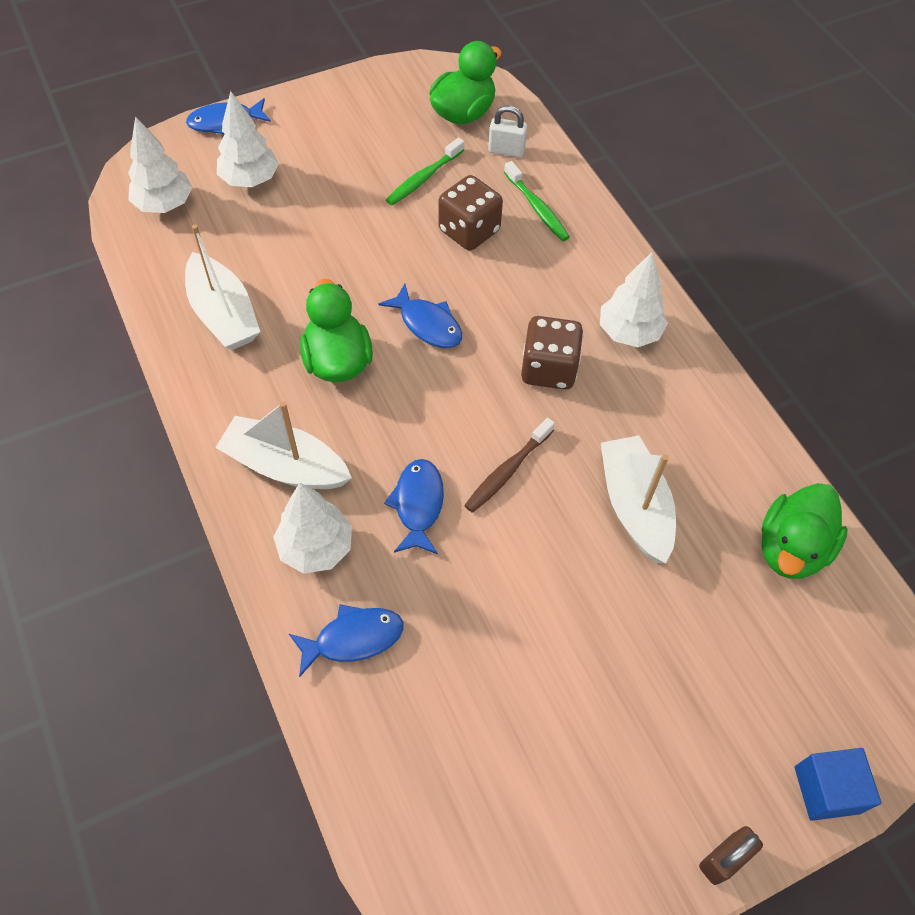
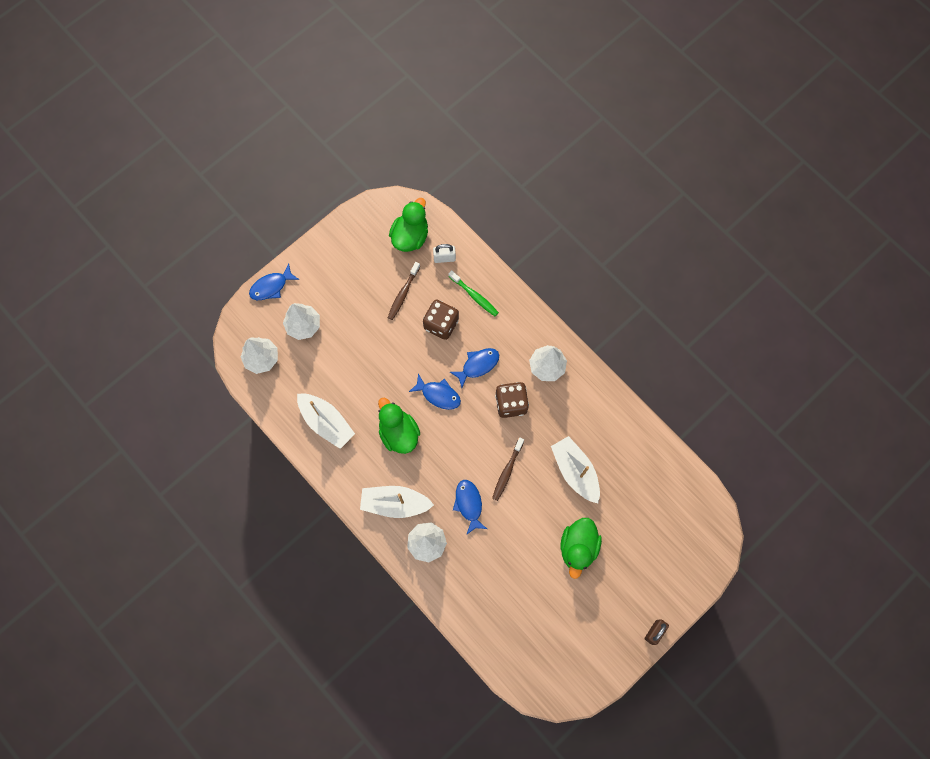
camera: 15 degrees left, 15 degrees up
(353, 638) = (461, 583): blue fish -> blue fish (478, 365)
(423, 178) = (403, 294): green toothbrush -> brown toothbrush
(791, 548) = (655, 471): green duck -> green duck (578, 547)
(826, 790) = (692, 587): blue cube -> none

